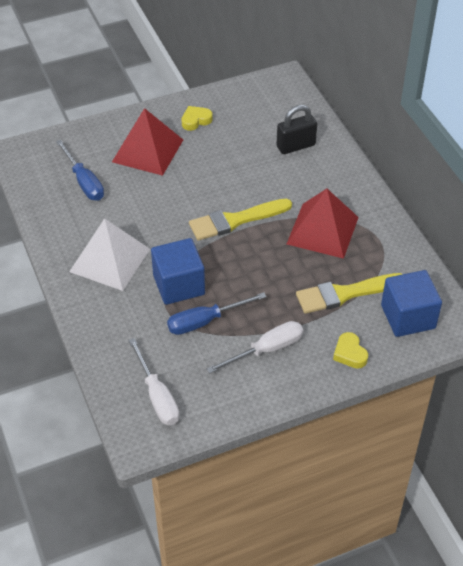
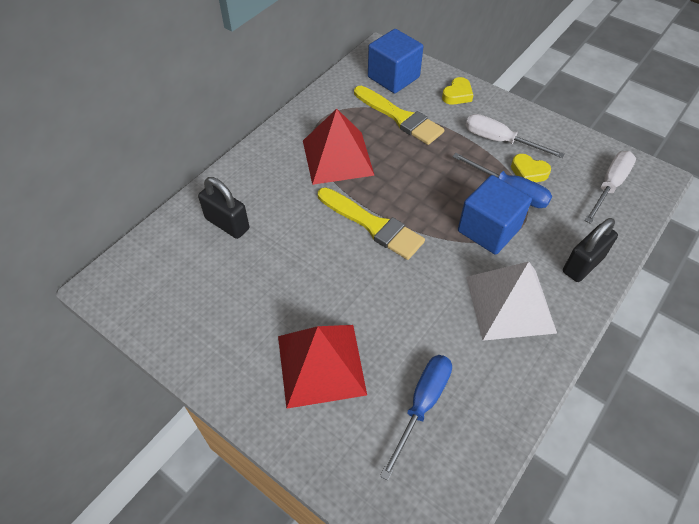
camera: 120 degrees left, 5 degrees up
(103, 322) = (583, 264): none -> black padlock
(196, 120) = (234, 341): yellow heart -> yellow heart (528, 172)

